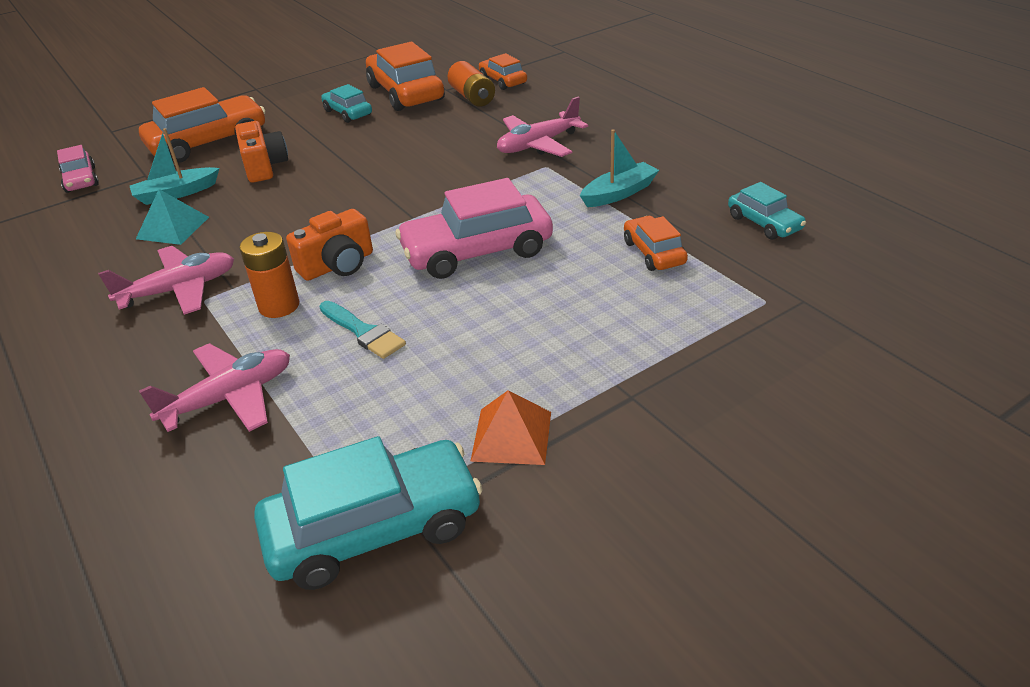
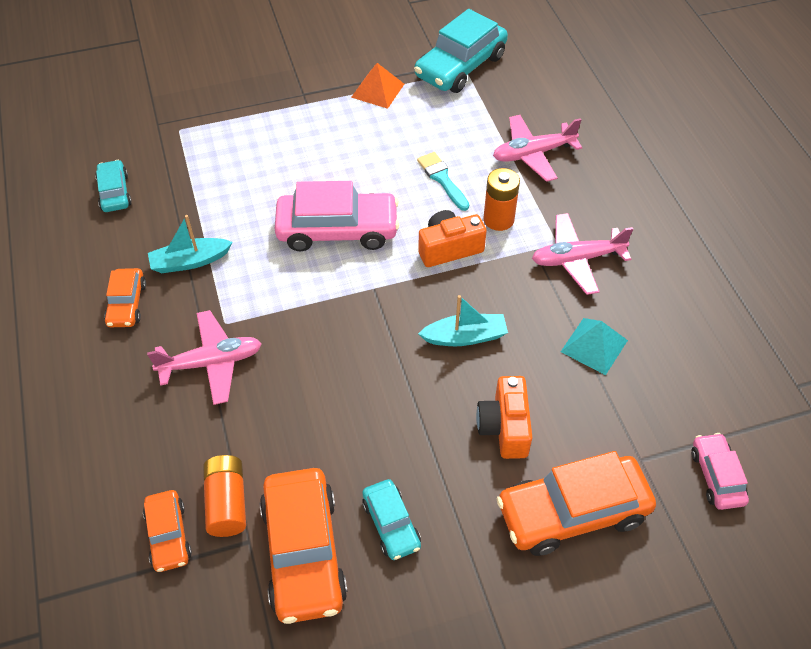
camera: 165 degrees left, 15 degrees up
(176, 193) = (598, 406): turquoise boat -> turquoise boat (465, 337)
(374, 528) = (460, 66): turquoise car -> turquoise car turned 45 degrees counterclockwise
(653, 253) = (214, 189): orange car -> orange car (127, 304)

